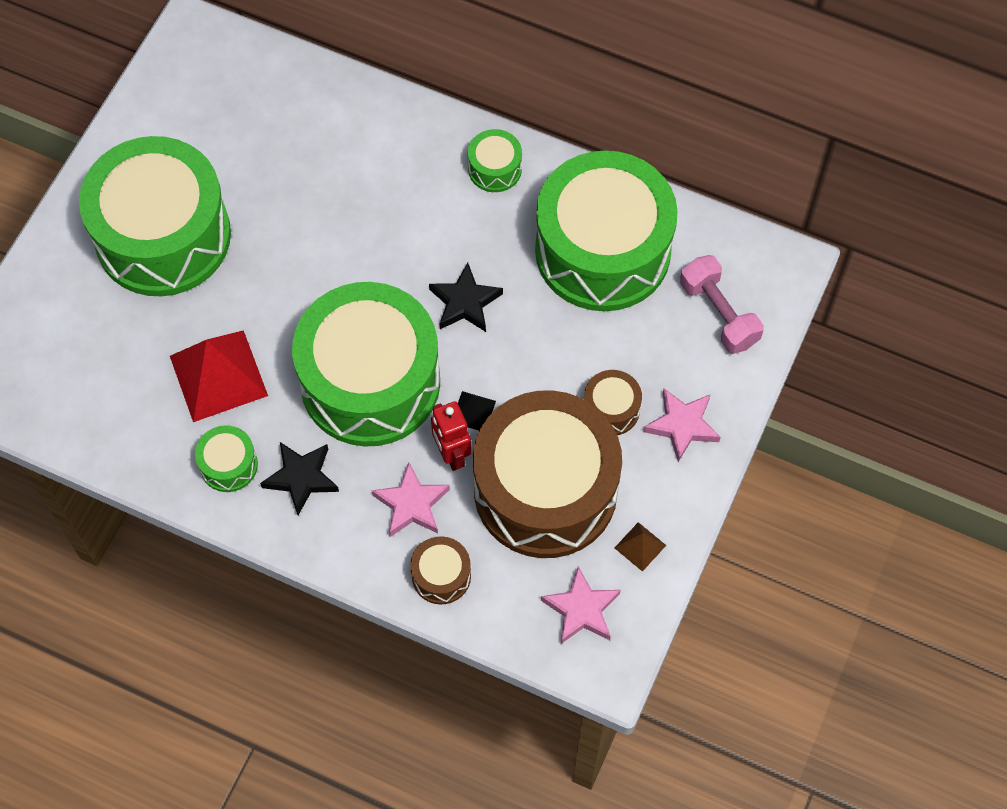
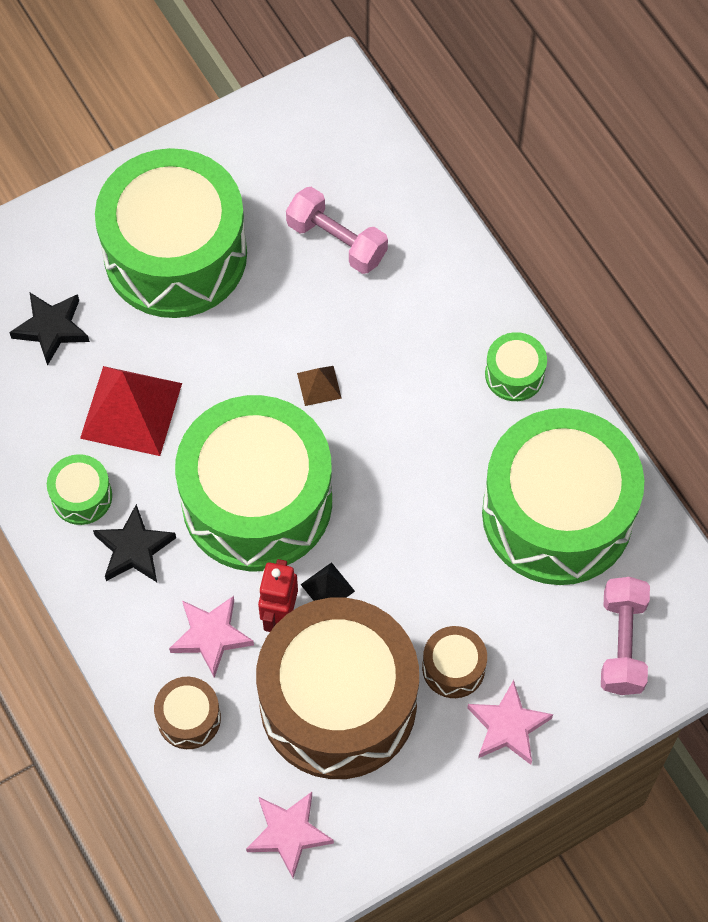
camera: 35 degrees right, 0 degrees up
(284, 151) = (336, 241): none -> pink dumbbell
(465, 302) = (395, 482): black star -> black star (51, 329)
(640, 546) = (384, 812): brown pyramid -> brown pyramid (319, 385)

